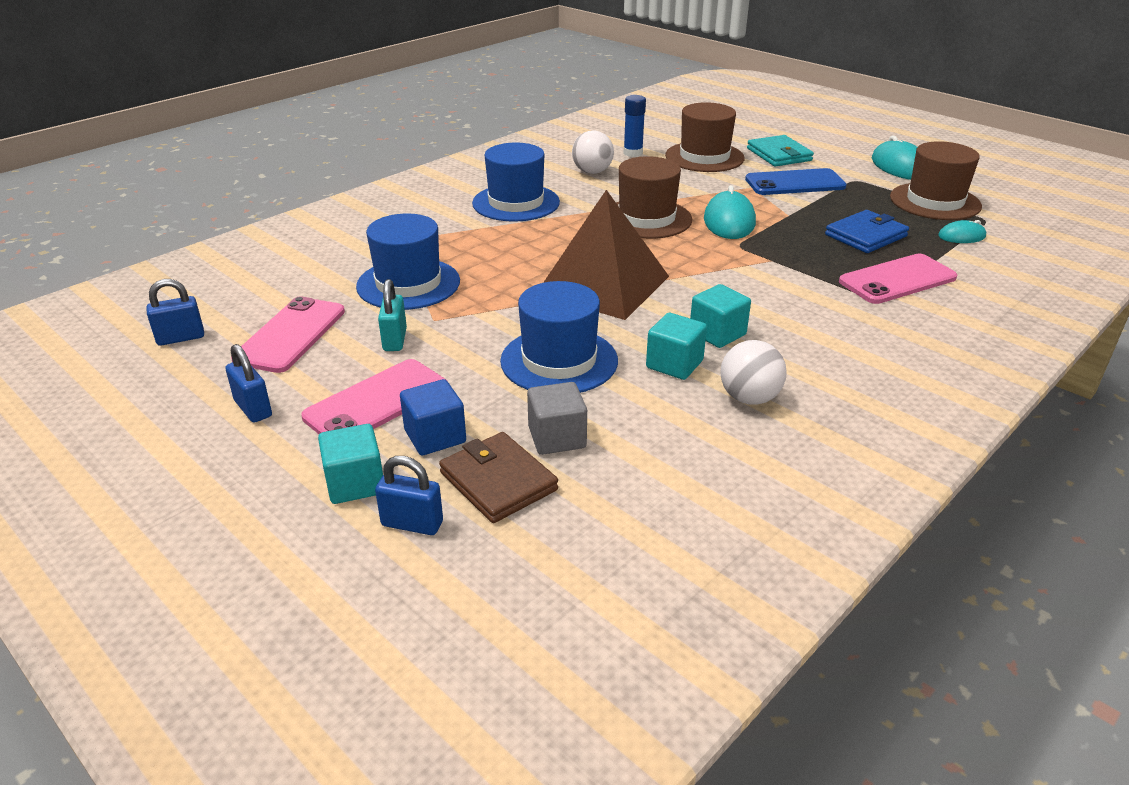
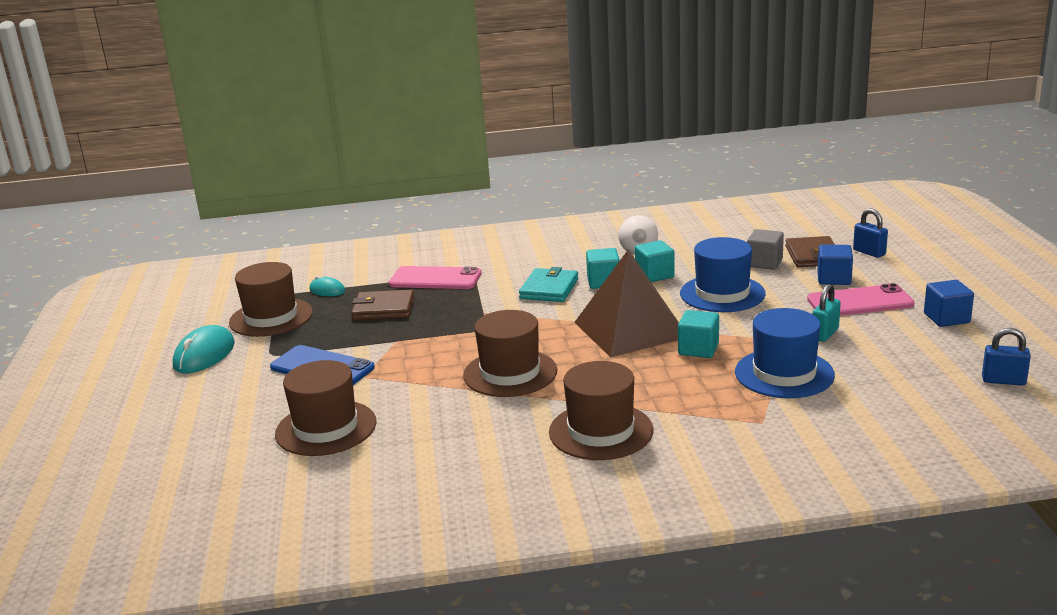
camera: 140 degrees left, 10 degrees down
(253, 409) = (946, 318): blue padlock -> blue cube
(290, 335) = (906, 358): pink phone -> none
(355, 483) = (892, 271): turquoise cube -> turquoise cube (698, 349)
(516, 203) = (601, 431): blue hat -> brown hat
(592, 172) = (467, 448): white ball -> none
(633, 153) = (380, 462): blue glue stick -> none
(729, 221) = (451, 349): turquoise mouse -> none
(779, 154) = (256, 405): turquoise wallet -> turquoise wallet (549, 289)
(865, 235) = (383, 309): blue wallet -> brown wallet

